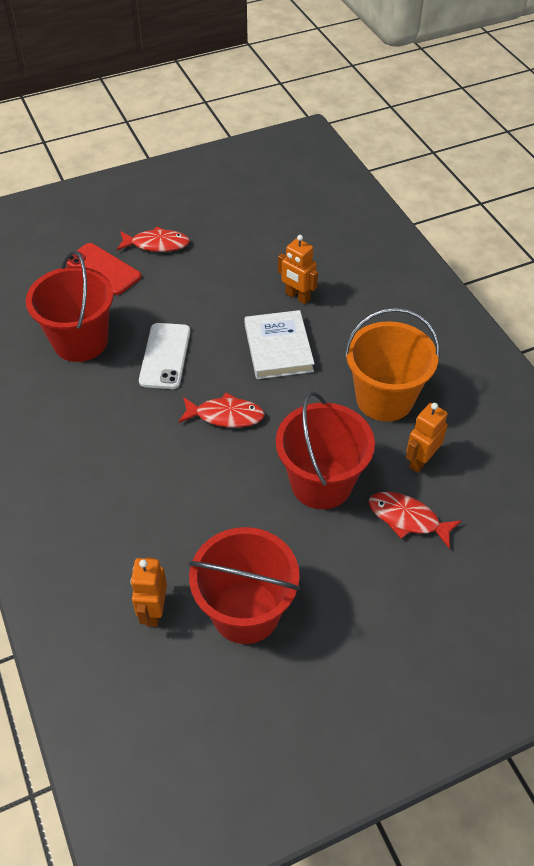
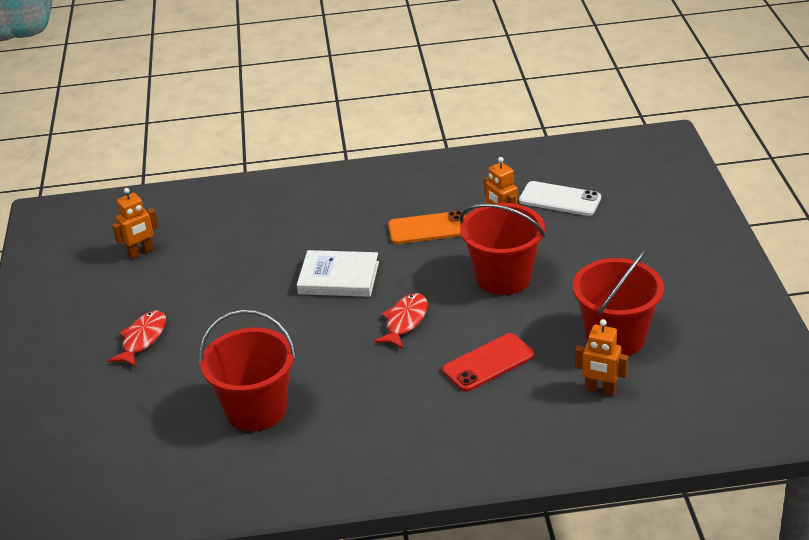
camera: 70 degrees left, 15 degrees down
(103, 269) = (156, 383): red phone -> red phone (488, 363)
(165, 356) = (310, 351): white phone -> white phone (560, 199)
(297, 297) = (279, 256): orange robot -> orange robot (141, 252)
(384, 398) = (428, 228): orange bucket -> orange phone
(407, 519) = (555, 240): red fish -> none

